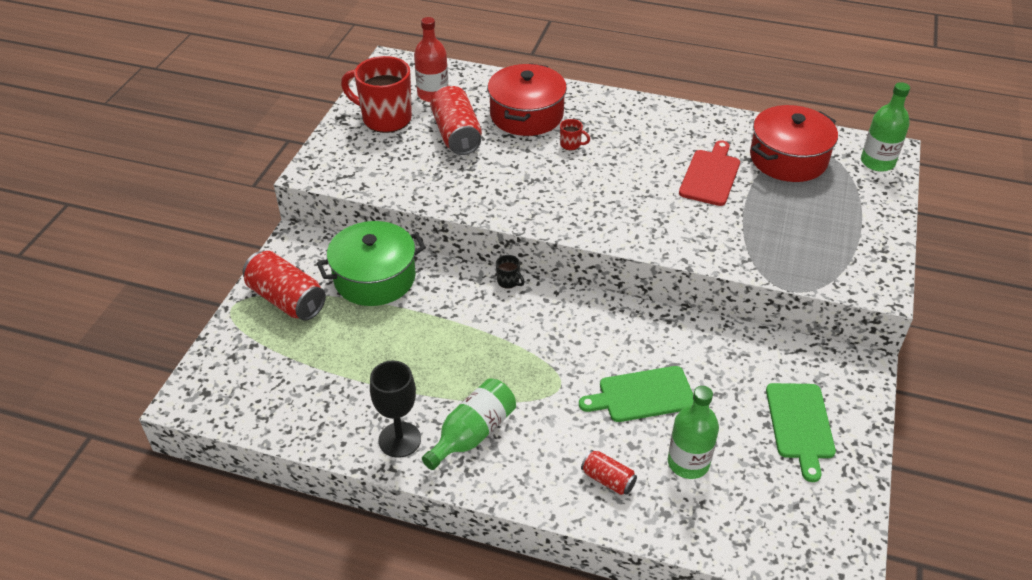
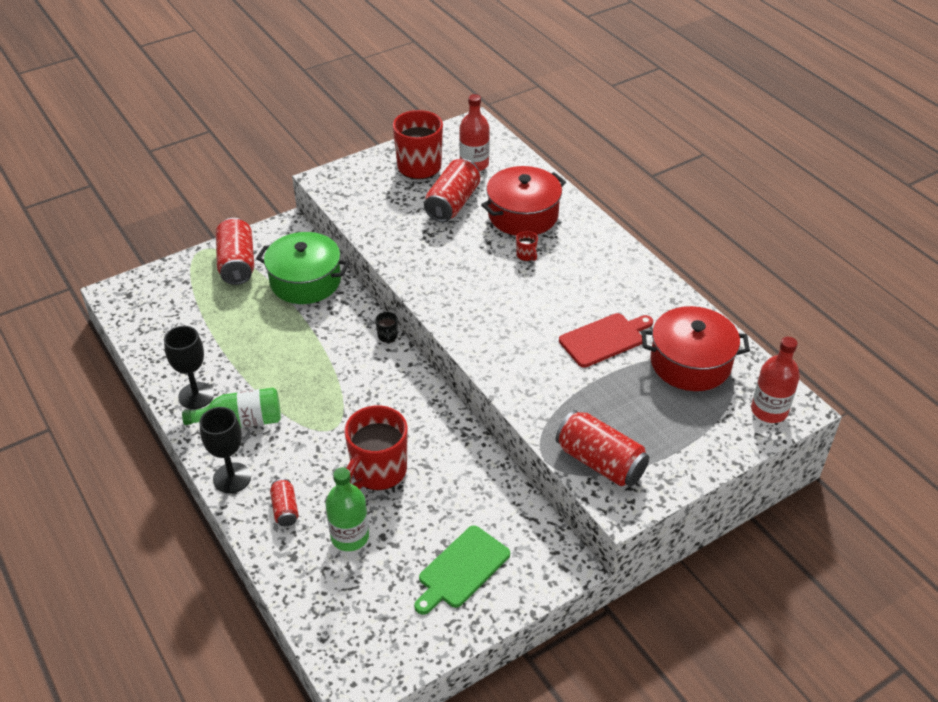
camera: 40 degrees right, 0 degrees up
(528, 487) = (232, 478): none -> black goblet
(642, 395) = (378, 471): green cutting board -> red mug
(826, 267) = (600, 462): none -> red can
(877, 162) = (769, 410): green bottle -> red bottle

